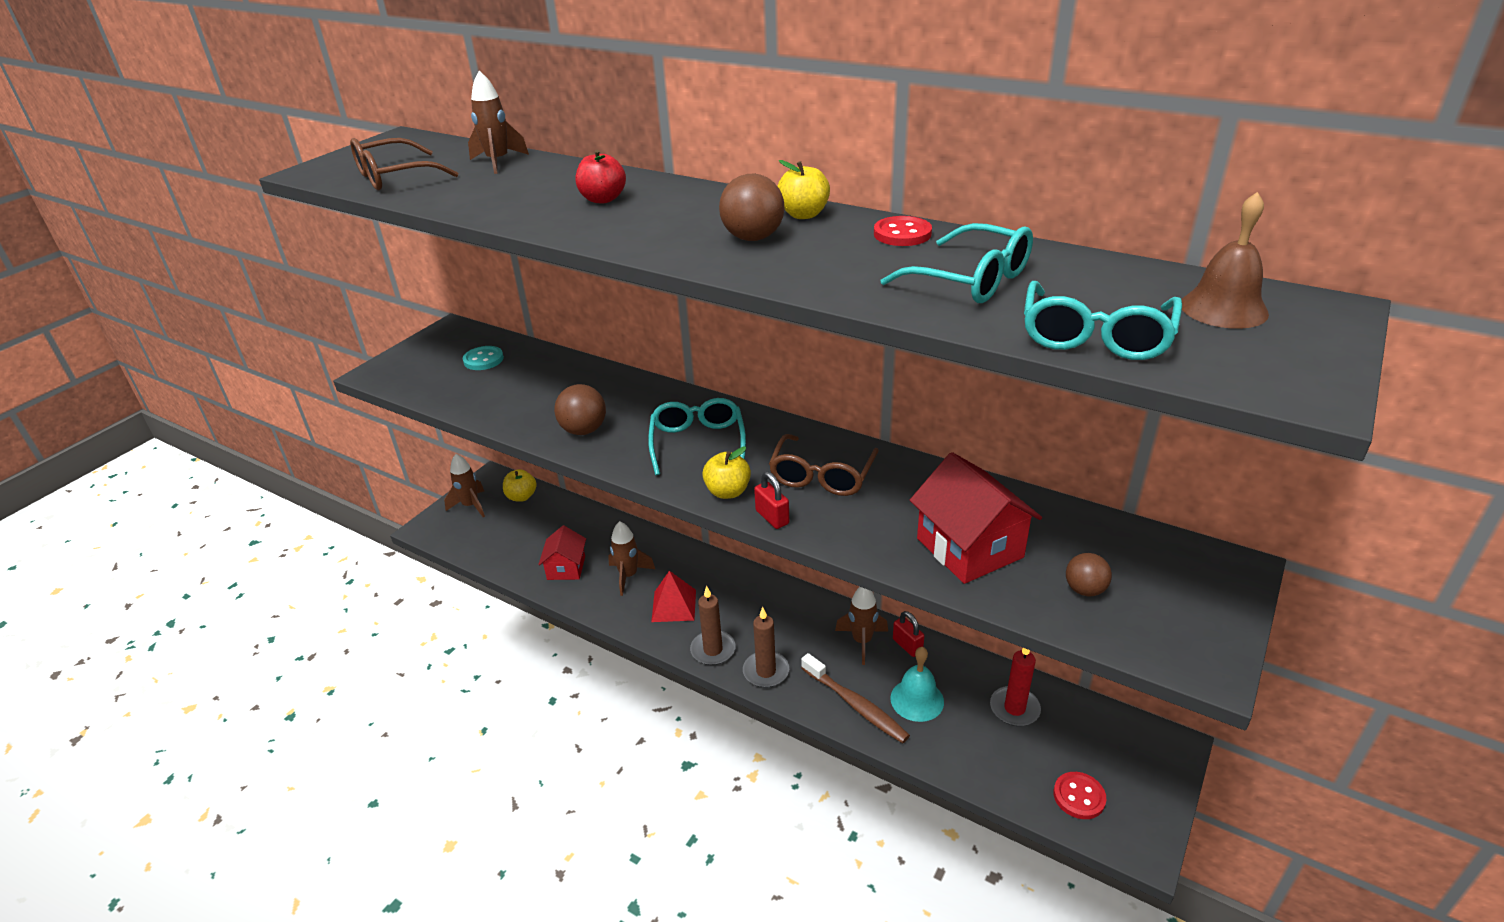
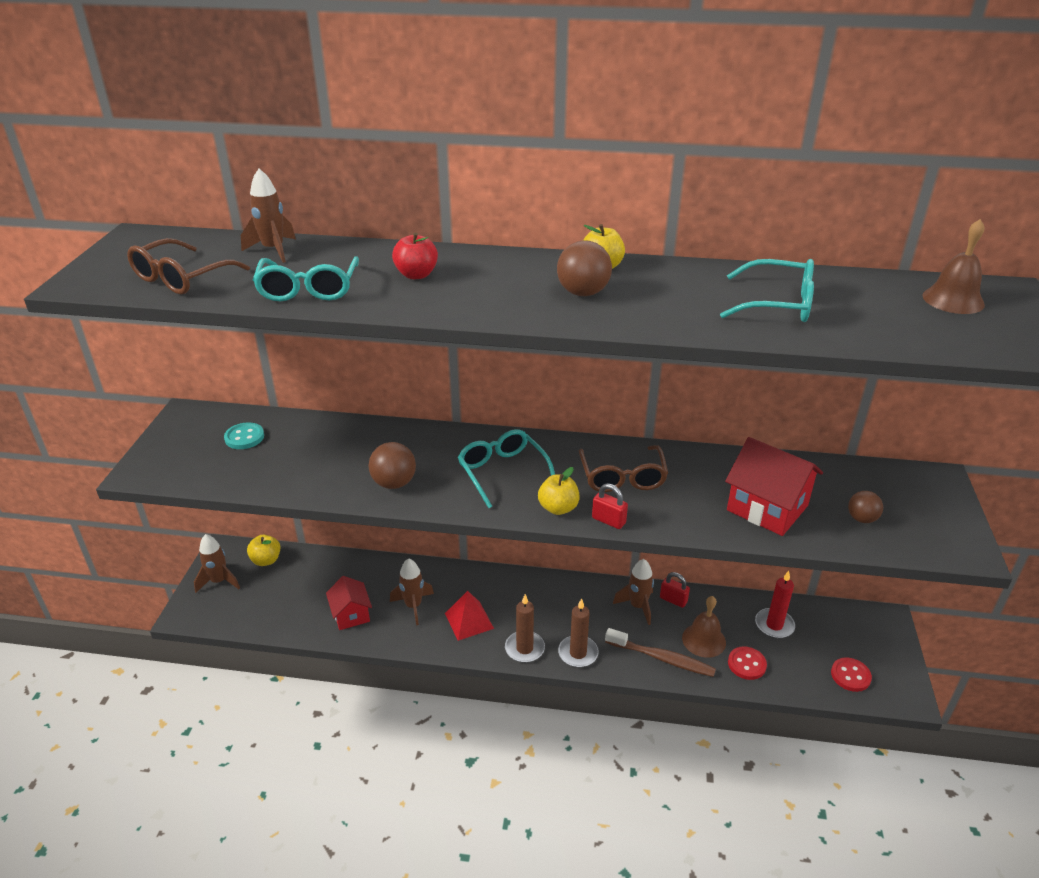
camera: 25 degrees left, 0 degrees up
(902, 234) = (692, 273): red button -> red button (746, 664)
(917, 700) = (704, 640): turquoise bell -> brown bell
(1095, 337) = (898, 334): turquoise glasses -> turquoise glasses (308, 289)

